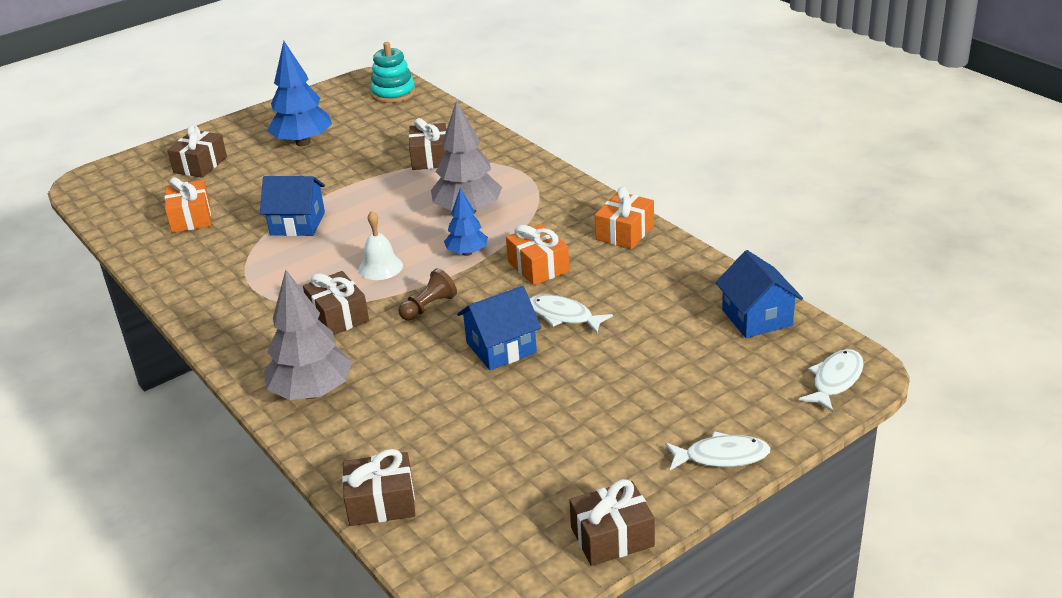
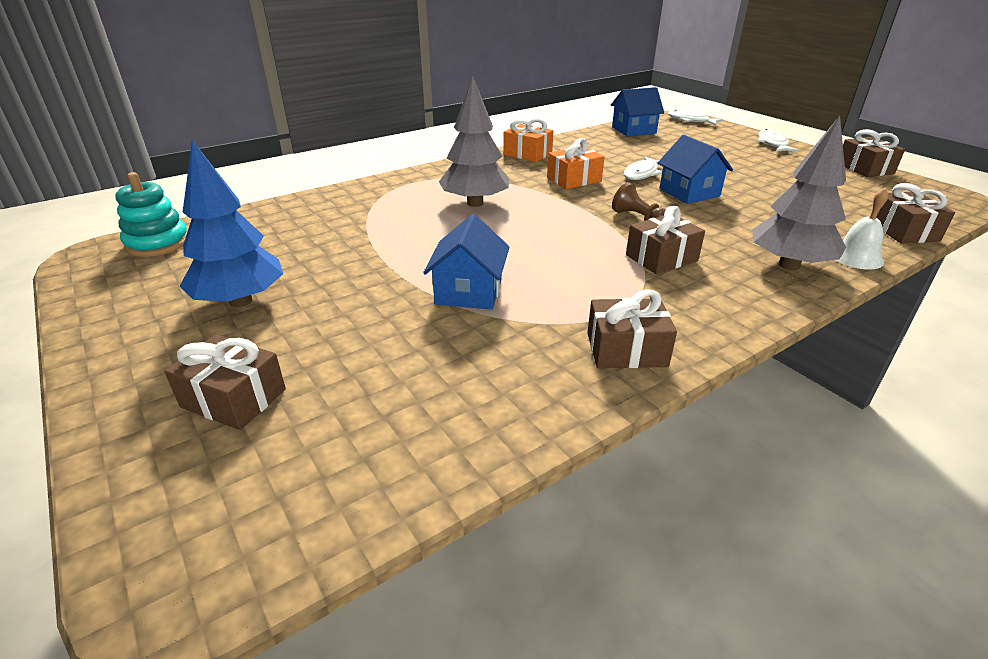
camera: 90 degrees left, 0 degrees up
(191, 218) = (419, 386): orange gift -> none
(380, 267) = (571, 240): white bell -> white bell (856, 257)
(430, 158) = (353, 220): brown gift -> brown gift (626, 349)
(467, 253) = (549, 203): blue tree -> none

